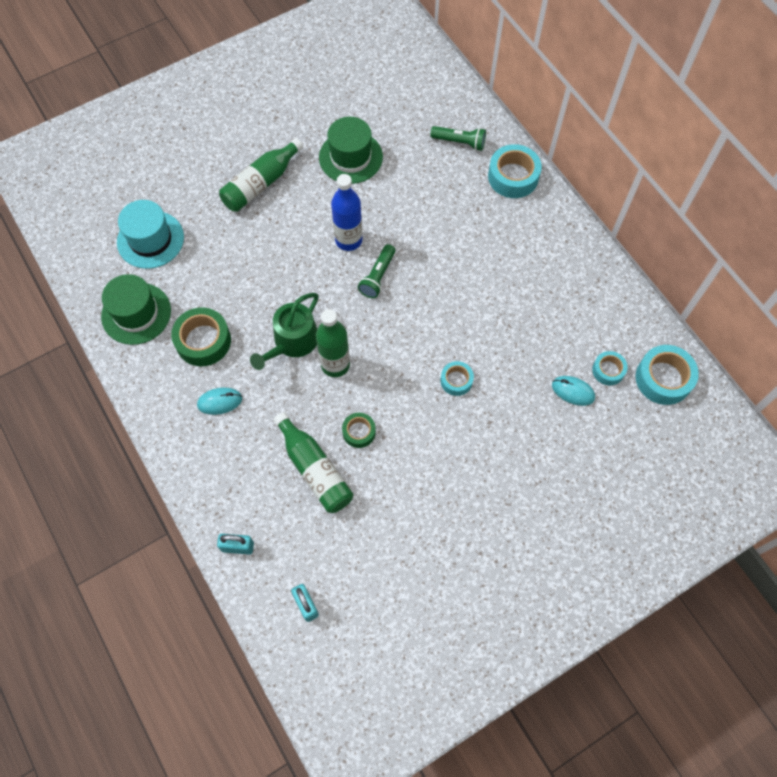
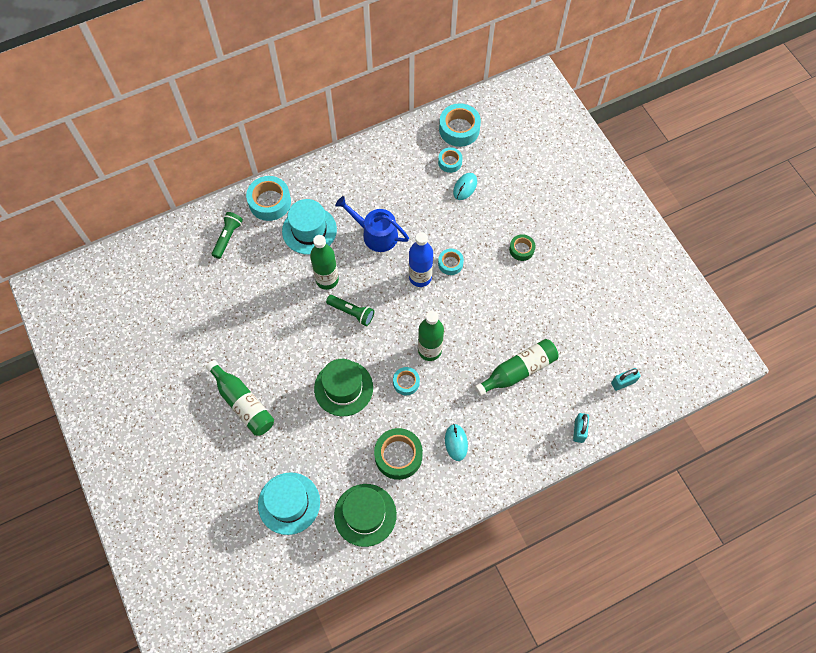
camera: 85 degrees left, 0 degrees up
(292, 342) = (406, 382): green watering can -> turquoise tape
(348, 240) = (313, 333): blue bottle -> blue bottle (420, 277)
(350, 157) = (227, 325): green hat -> green hat (343, 388)
(359, 432) = (489, 336): green tape -> green tape (521, 249)
(417, 247) = (327, 280): none -> green bottle
(481, 221) = (309, 230): none -> turquoise hat
(486, 292) = (376, 234): none -> blue watering can

